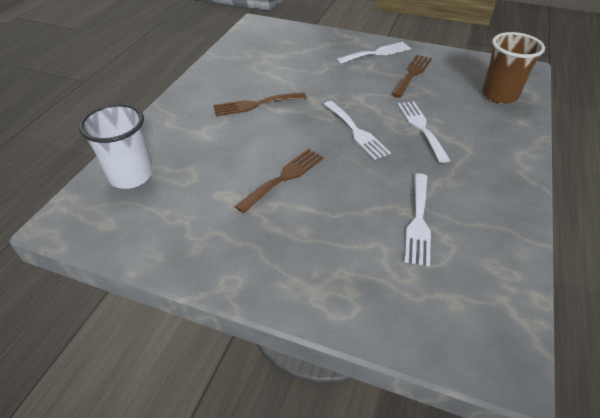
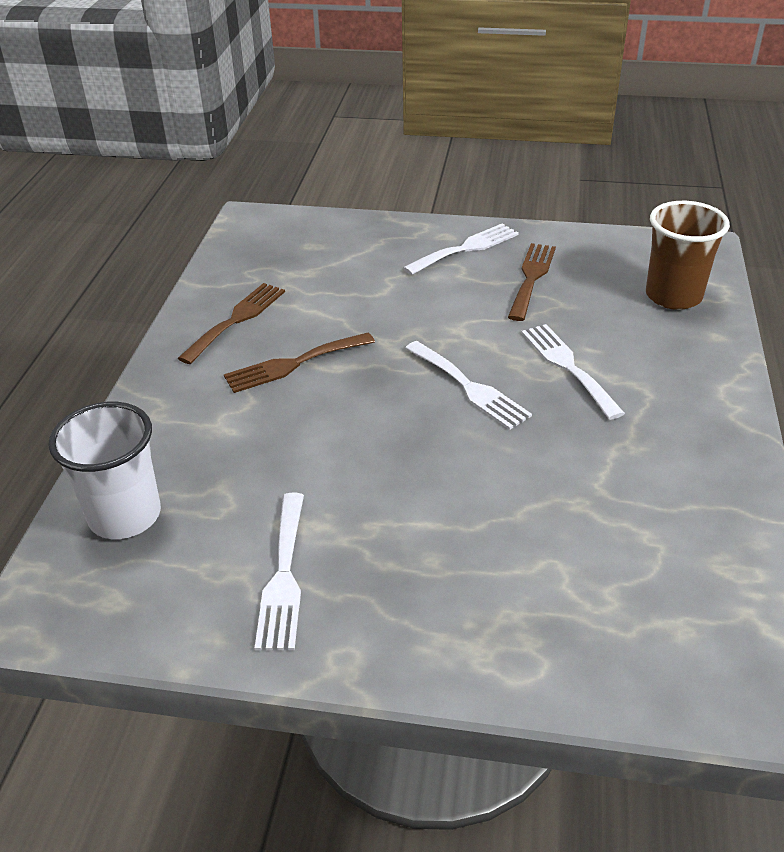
camera: 10 degrees left, 5 degrees down
(284, 177) = (377, 480): brown fork -> brown fork (236, 320)
(418, 221) = (601, 517): white fork -> white fork (284, 576)

